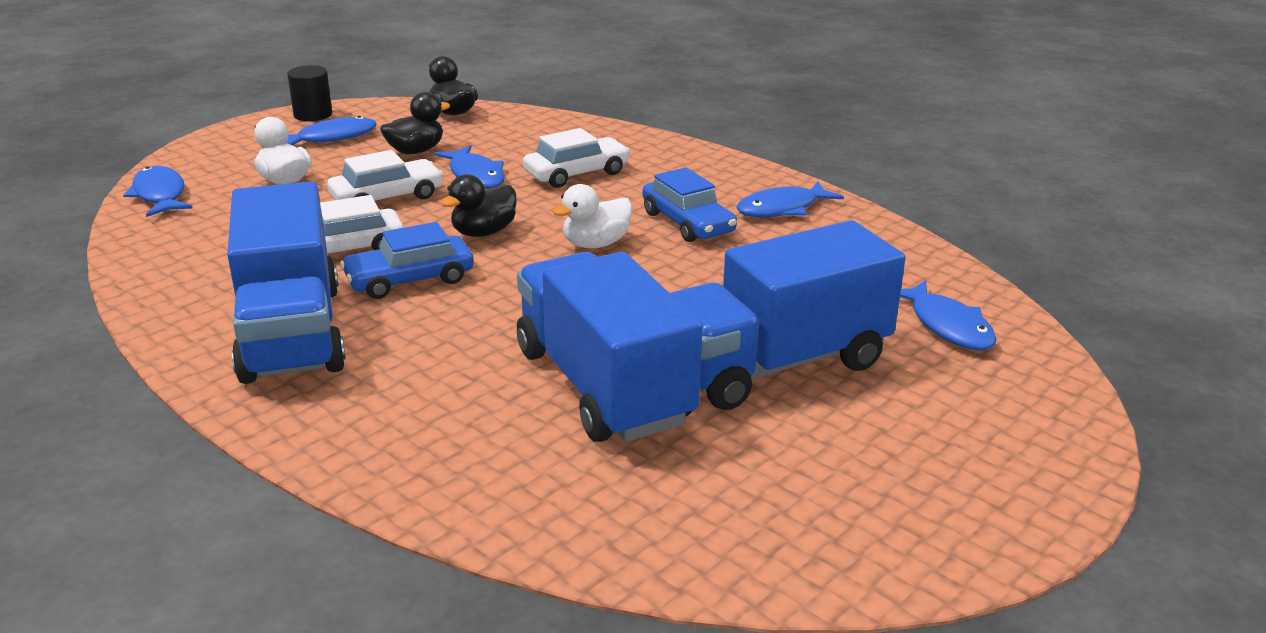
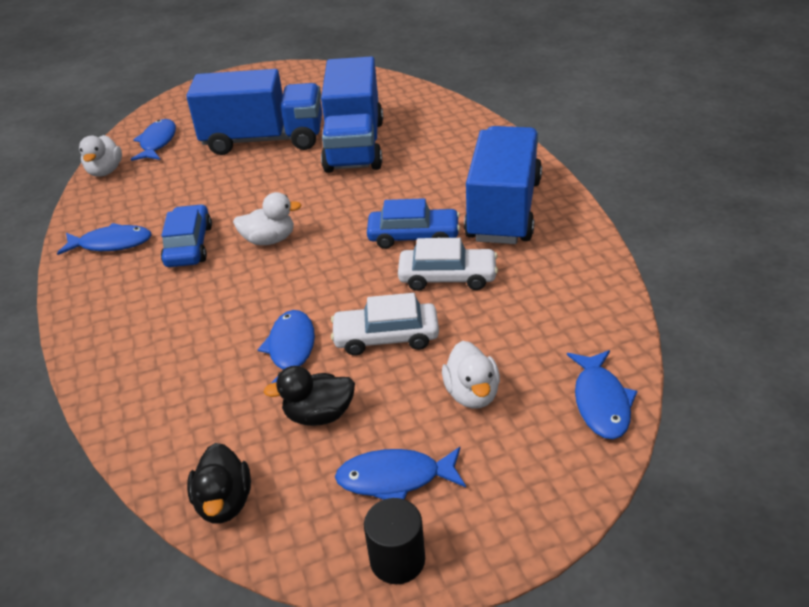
camera: 150 degrees left, 10 degrees up
(483, 232) = (336, 271): black duck -> none
(576, 173) = (205, 329): white car -> none
(943, 273) = (105, 171): none -> white duck

